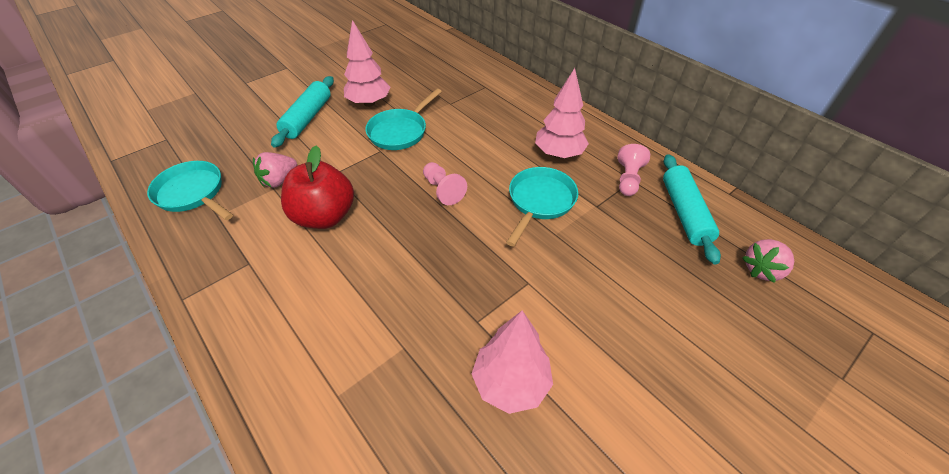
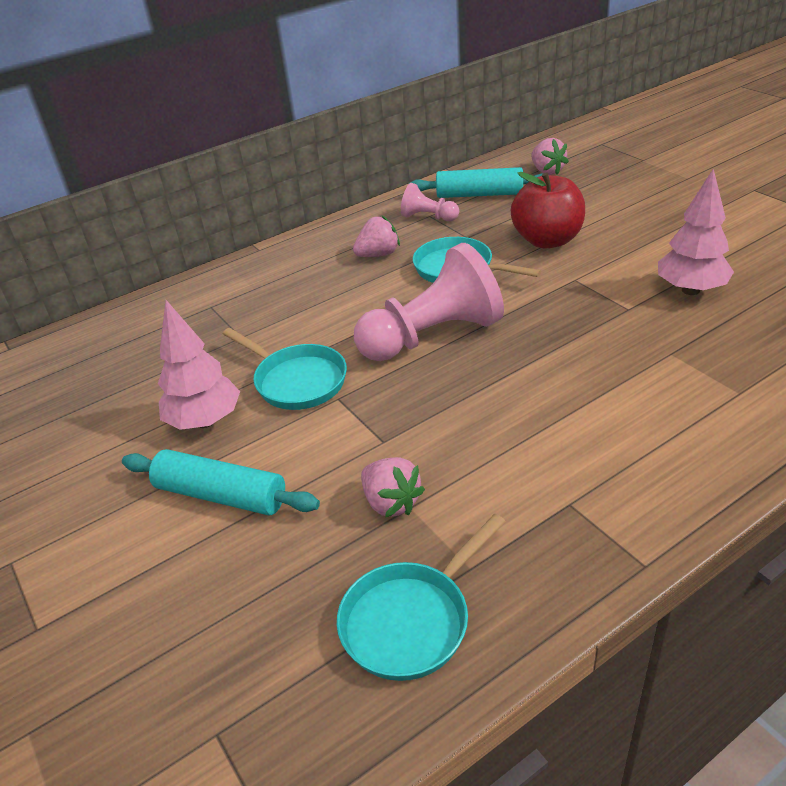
camera: 80 degrees left, 10 degrees down
(325, 216) = (476, 437): red apple -> red apple (547, 240)
(443, 190) = (432, 336): pink pawn -> pink pawn, size x2.04
(558, 154) = (378, 254): pink tree -> pink strawberry

